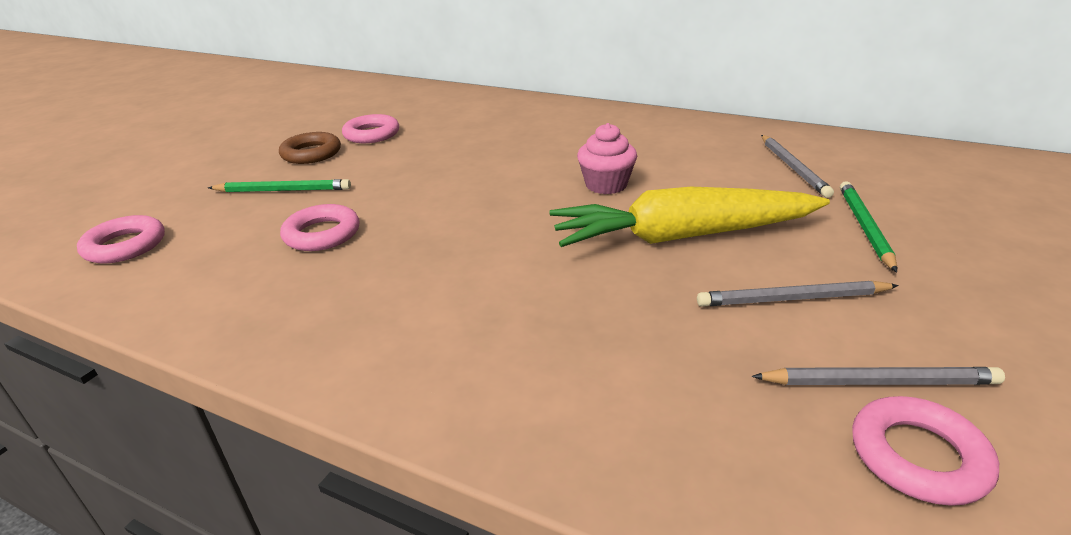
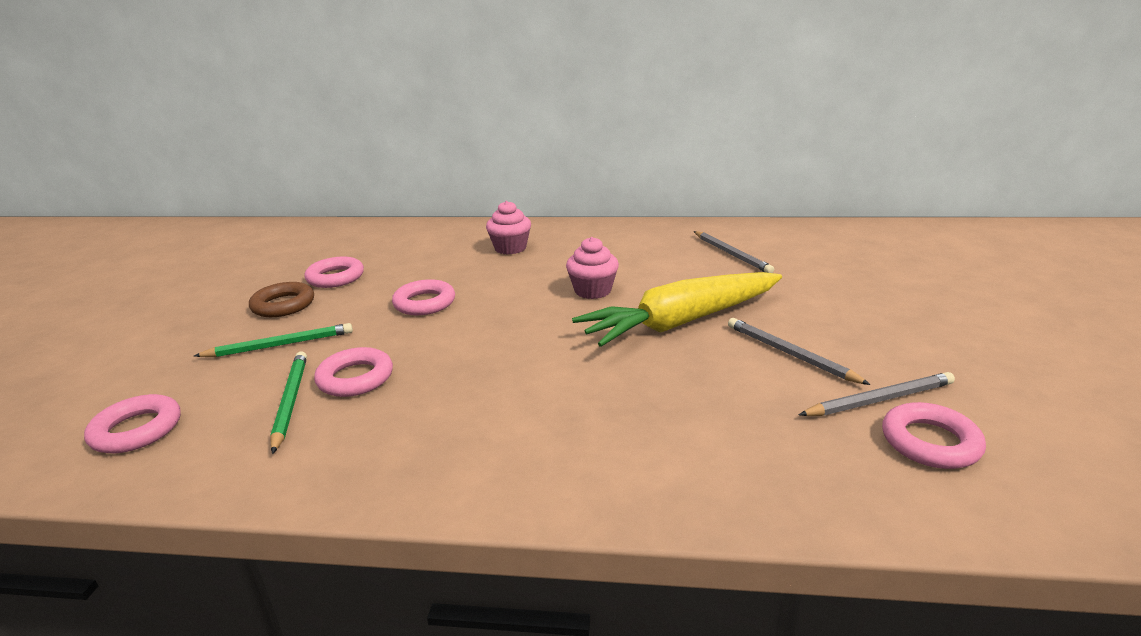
camera: 20 degrees left, 5 degrees down
(432, 171) = (424, 303): none -> pink ring
(551, 128) = (510, 248): none -> pink cupcake
(792, 299) = (790, 354): grey pencil -> grey pencil turned 75 degrees clockwise
(865, 227) = (808, 292): green pencil -> green pencil (290, 401)

